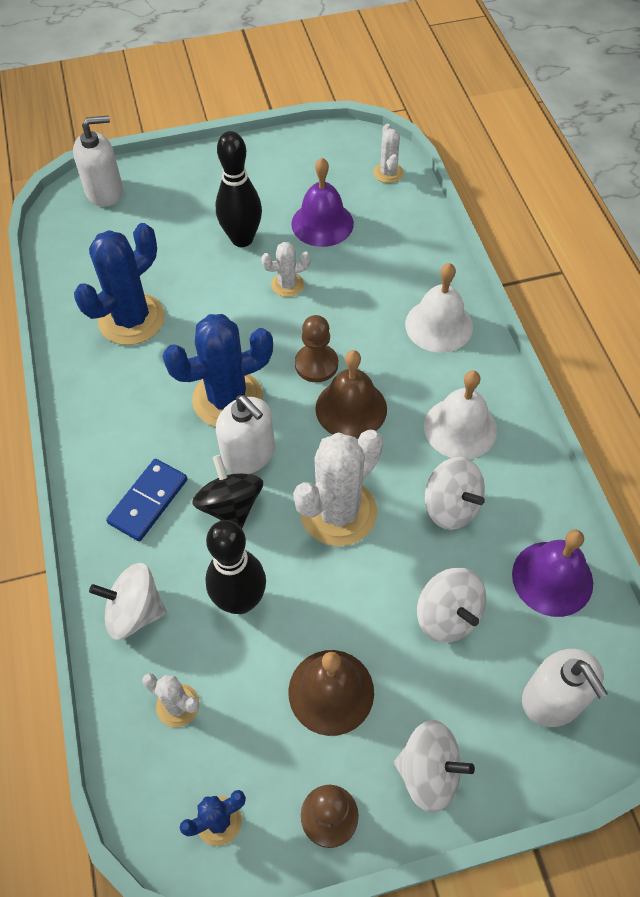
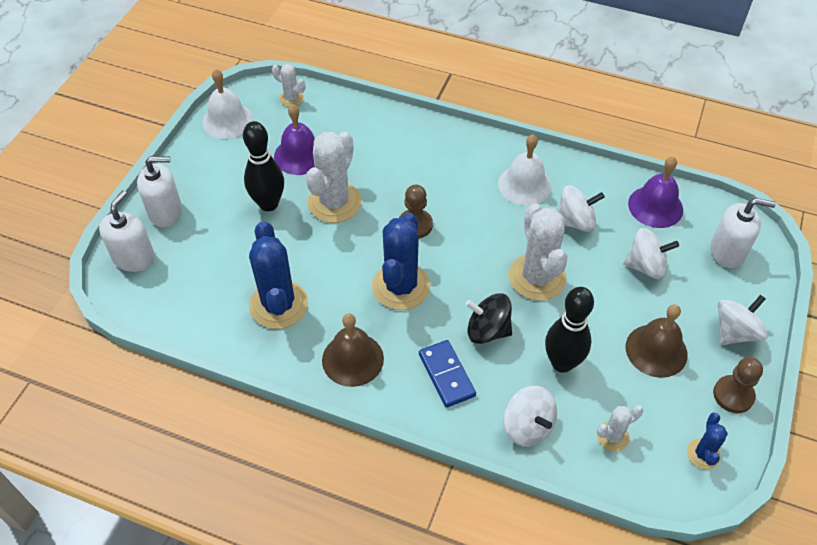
camera: 55 degrees left, 5 degrees down
(135, 612) = (527, 426): white spinning top -> white spinning top turned 75 degrees counterclockwise
(249, 454) = (455, 299): white soap dispenser -> white soap dispenser (166, 212)
(287, 285) = (334, 202): white cactus -> white cactus, size x1.99
(351, 408) = (465, 227): brown bell -> brown bell (352, 359)
(439, 325) = (440, 149): white bell -> white bell (227, 120)

